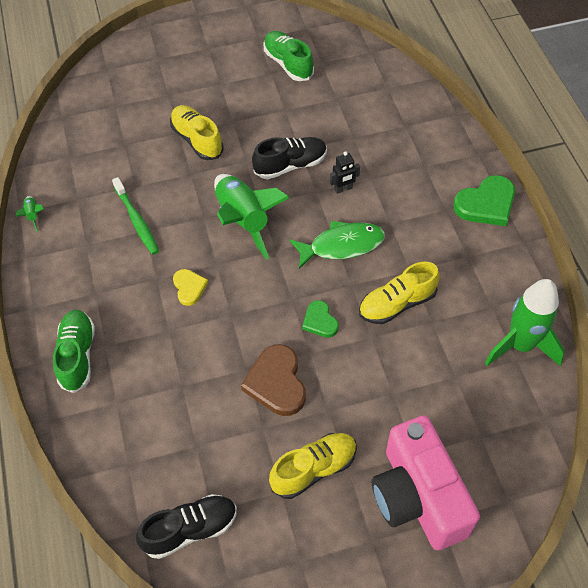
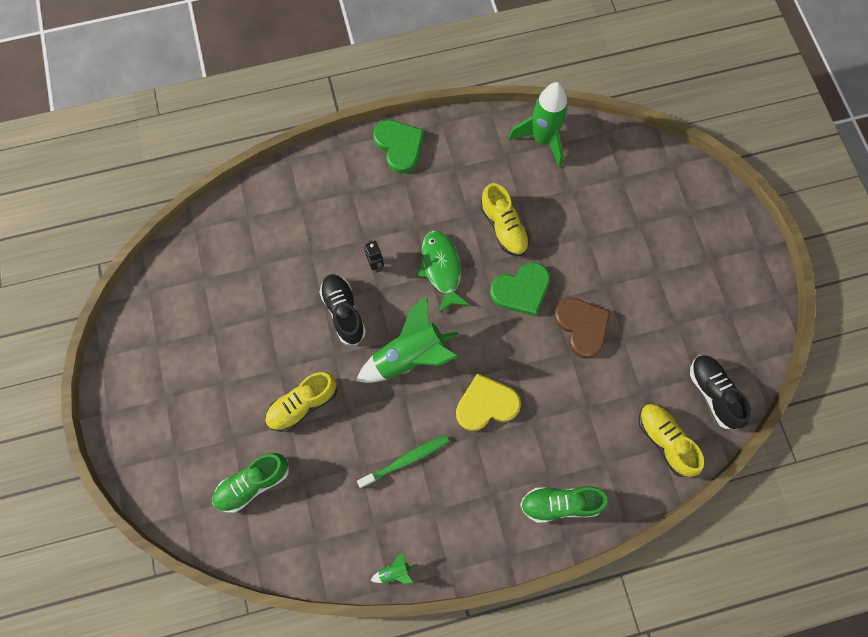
camera: 90 degrees left, 15 degrees up
(189, 288) = (486, 404): yellow heart -> yellow heart, size x1.72
(276, 383) = (582, 327): brown heart -> brown heart turned 105 degrees counterclockwise
(288, 64) = (201, 312): green shoe -> green shoe (253, 484)
(314, 469) = (656, 299): yellow shoe -> yellow shoe (664, 440)
(320, 321) = (521, 290): green heart -> green heart, size x1.72
(417, 497) = (673, 226): pink camera -> none

